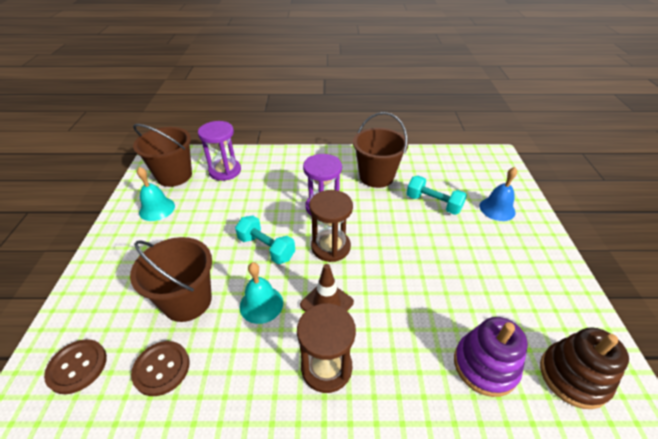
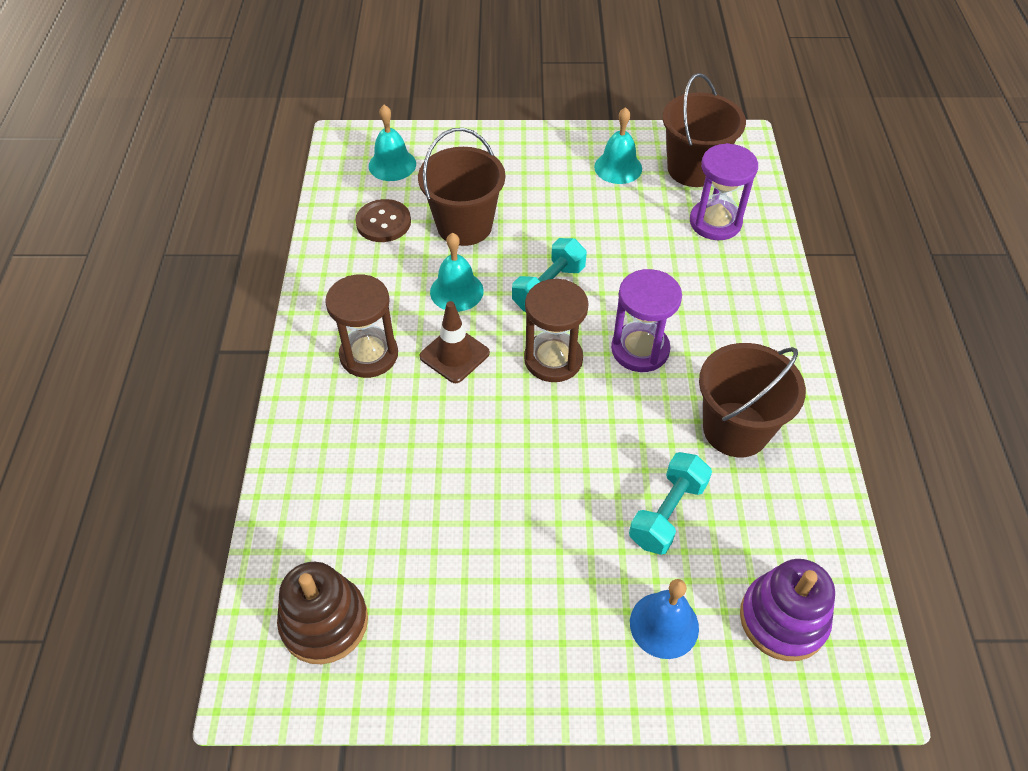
camera: 90 degrees right, 10 degrees up
(77, 367) = (392, 165): brown button -> turquoise bell
(485, 365) = (352, 518): purple stacking toy -> purple stacking toy (783, 619)

